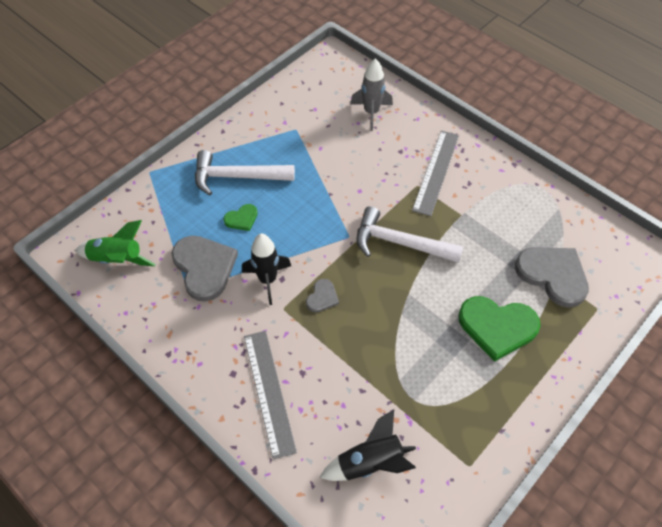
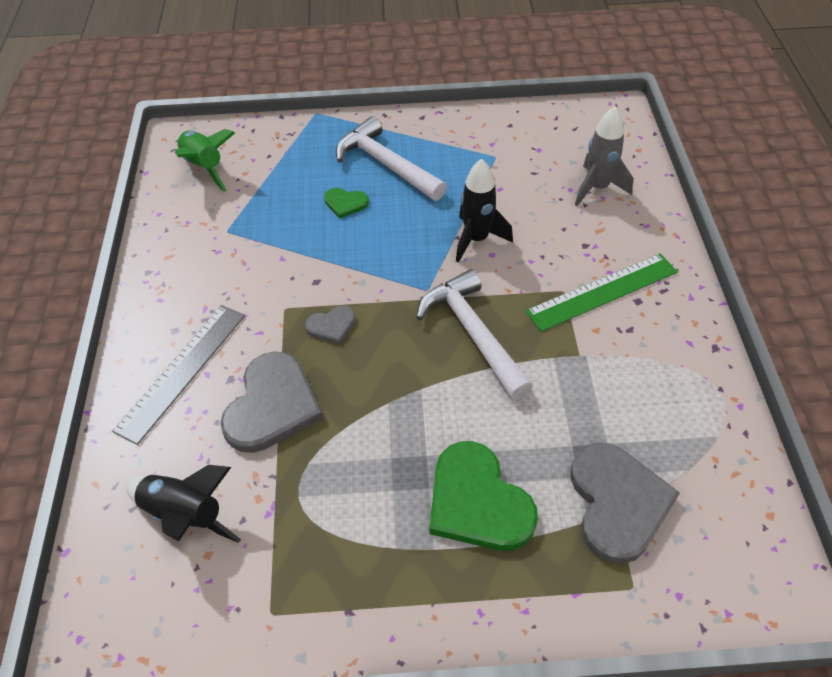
camera: 45 degrees right, 5 degrees down
(204, 267) = (262, 222): grey heart -> grey heart (272, 405)
(268, 280) = (302, 273): black rocket -> black rocket (476, 239)
(436, 172) = (602, 291): grey ruler -> green ruler

